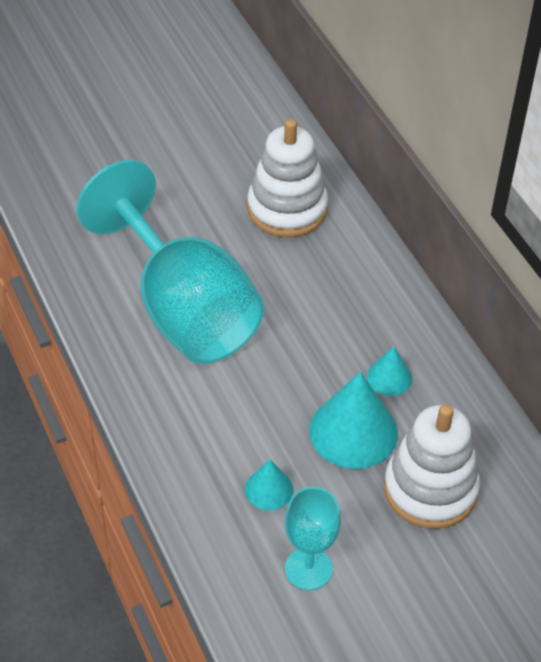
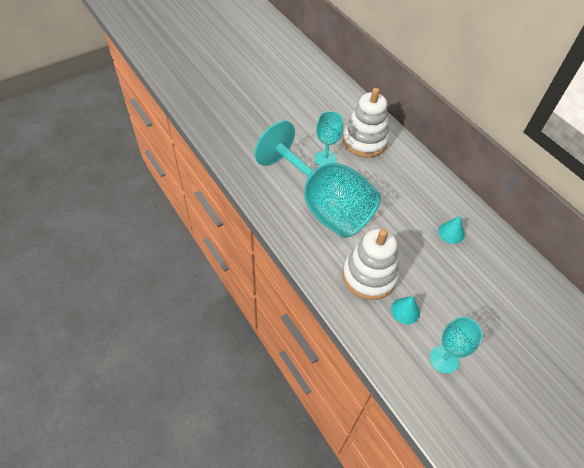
camera: 10 degrees left, 5 degrees up
(208, 233) = (325, 159): none -> turquoise goblet
(353, 431) = (442, 268): turquoise cone -> none
(430, 489) = (496, 298): white stacking toy -> white stacking toy (369, 276)

